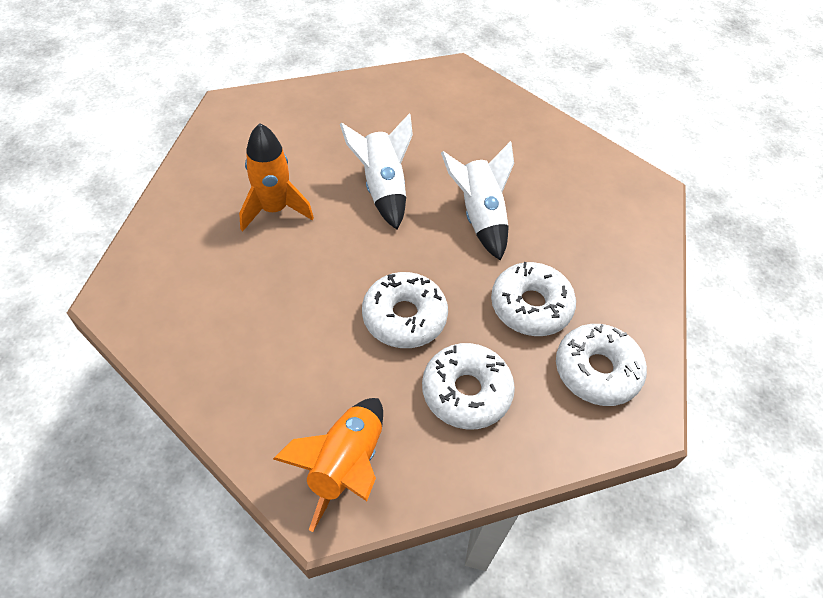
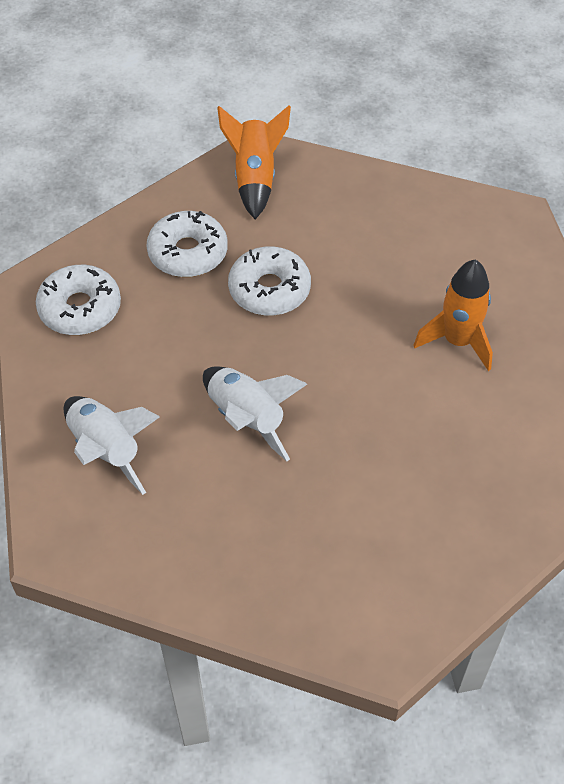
camera: 160 degrees right, 0 degrees up
(383, 188) = (367, 410): white rocket -> white rocket (106, 450)
(530, 306) = (157, 342): white donut -> none

